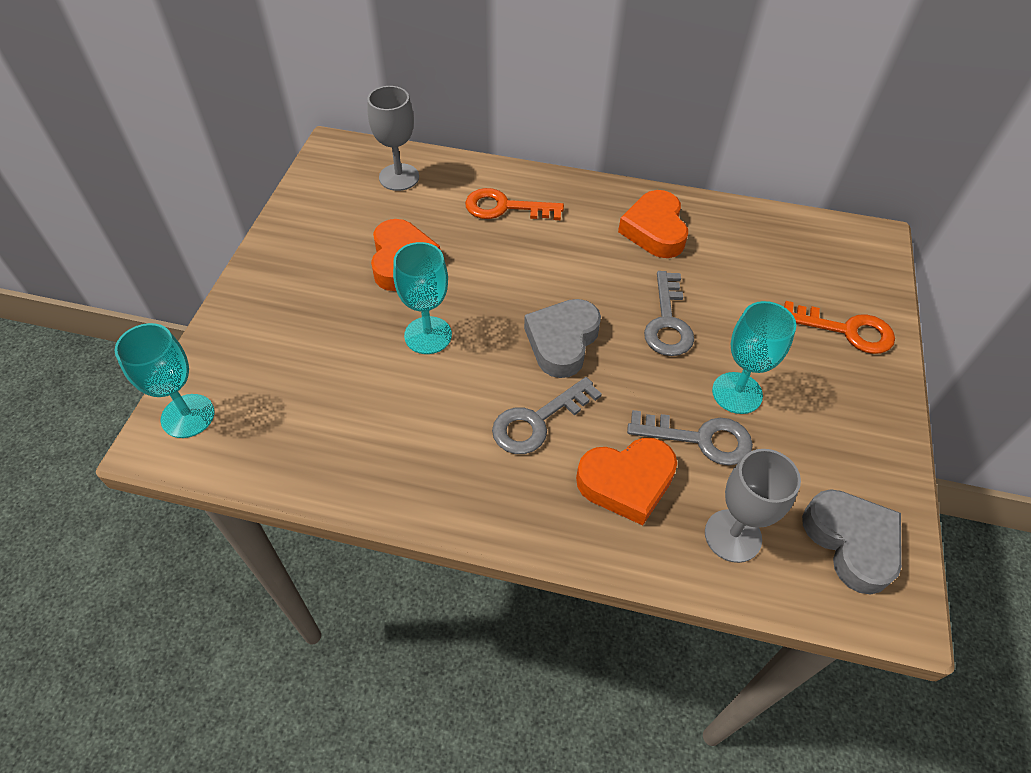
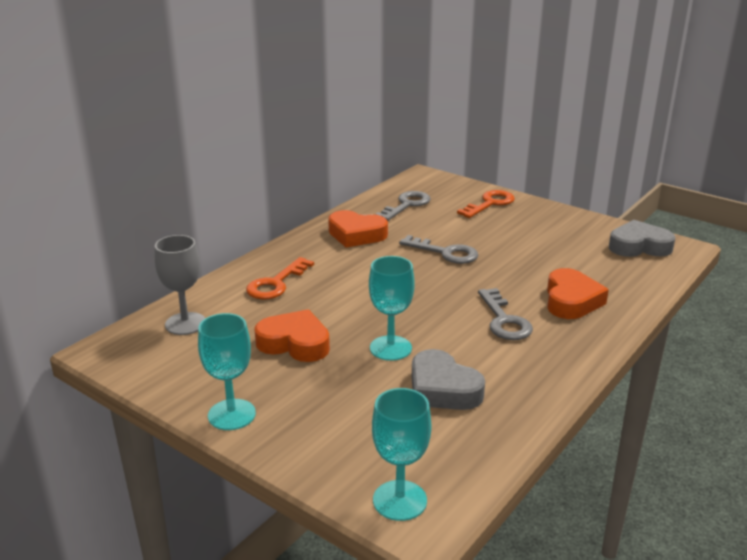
camera: 65 degrees left, 25 degrees down
(562, 342) = (437, 294): grey heart -> grey heart (442, 389)
(700, 439) = (548, 268): grey key -> grey key (407, 205)
(733, 535) = (623, 277): grey goblet -> none
(737, 393) = (518, 247): turquoise goblet -> turquoise goblet (231, 414)

